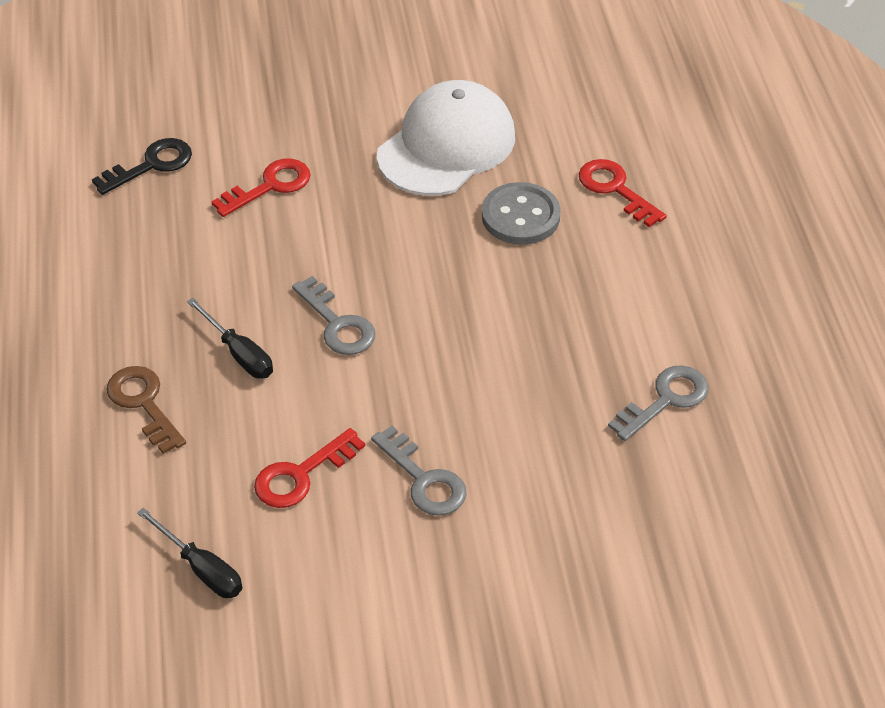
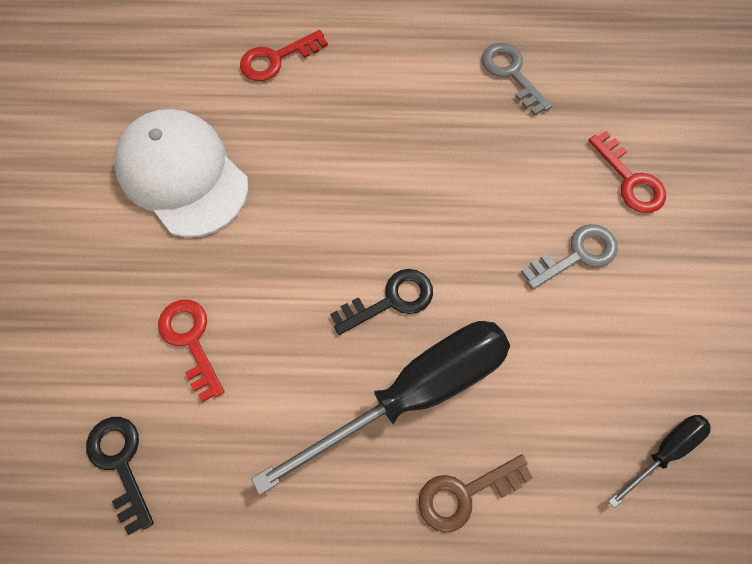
camera: 80 degrees left, 20 degrees up
(239, 353) = (413, 394): black screwdriver -> black screwdriver, size x2.18
(301, 474) = (564, 353): red key -> red key (629, 179)
(337, 324) = (390, 300): grey key -> black key
(520, 216) = (290, 133): grey button -> none

